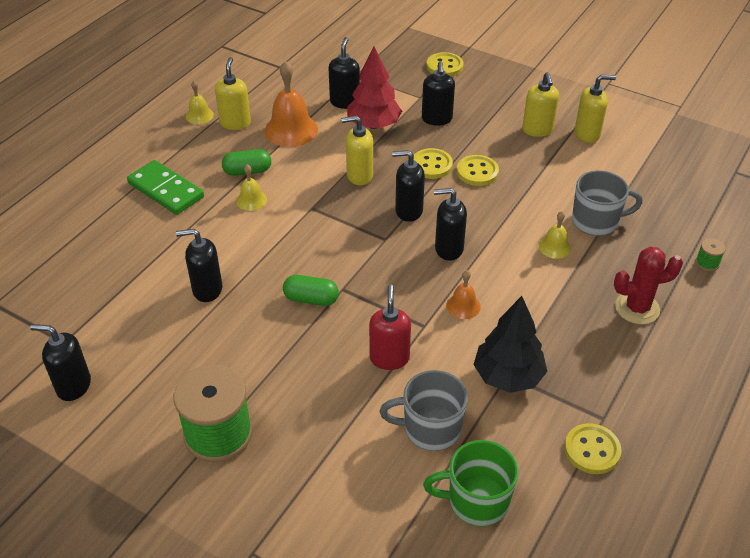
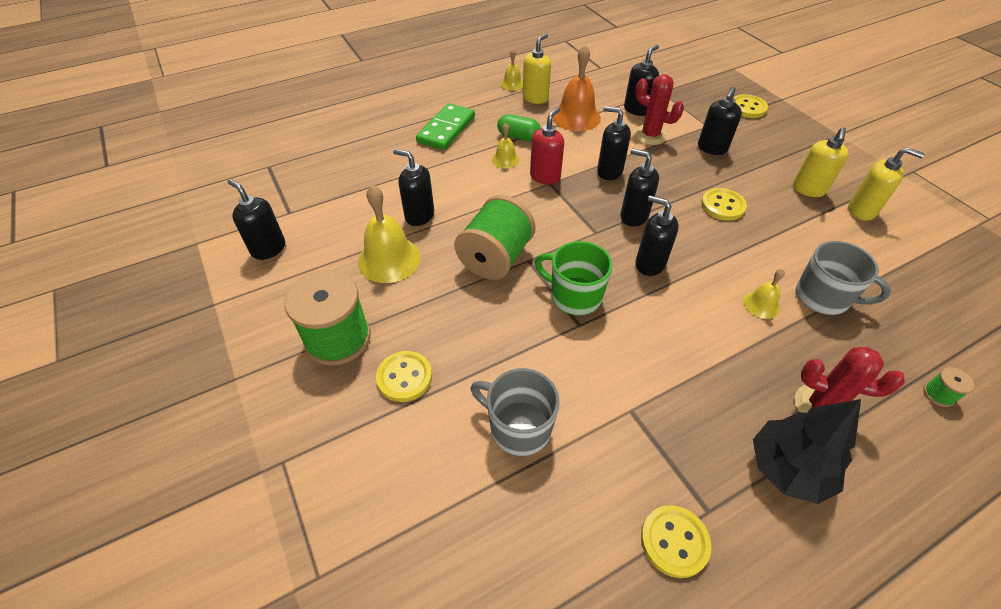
camera: 30 degrees right, 5 degrees up
(166, 190) = (446, 129): green domino -> green domino turned 45 degrees clockwise
(210, 343) = (389, 259): none -> yellow bell
(311, 299) = (495, 258): green capsule -> green spool
(359, 175) = (609, 171): yellow soap dispenser -> black soap dispenser
(374, 125) = (650, 135): red tree -> red cactus
(389, 358) = (527, 340): red soap dispenser -> red soap dispenser (545, 176)
(431, 165) = (681, 185): yellow button -> yellow button (404, 377)
(463, 306) = (629, 322): orange bell -> none
(476, 501) = (513, 529): green mug -> green mug (574, 296)
(508, 376) = (630, 413): black tree -> black tree (787, 469)

